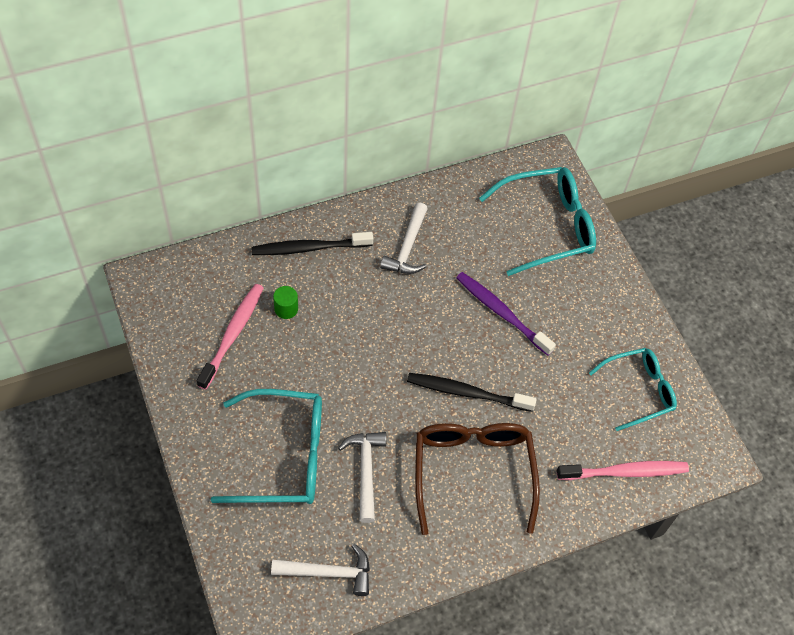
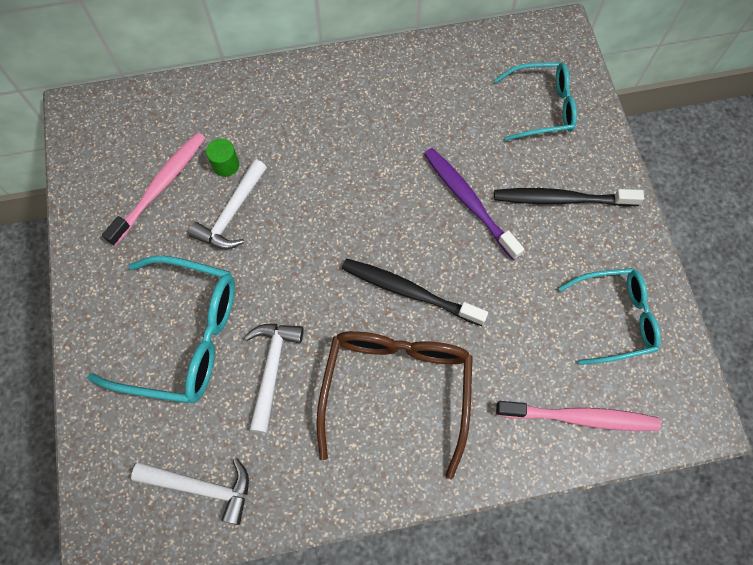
camera: 15 degrees right, 10 degrees up
(309, 248) = (267, 99): black toothbrush -> black toothbrush (561, 199)
(407, 248) = (376, 112): white hammer -> white hammer (232, 214)
(547, 226) = (542, 107): turquoise glasses -> turquoise glasses, size x0.65

